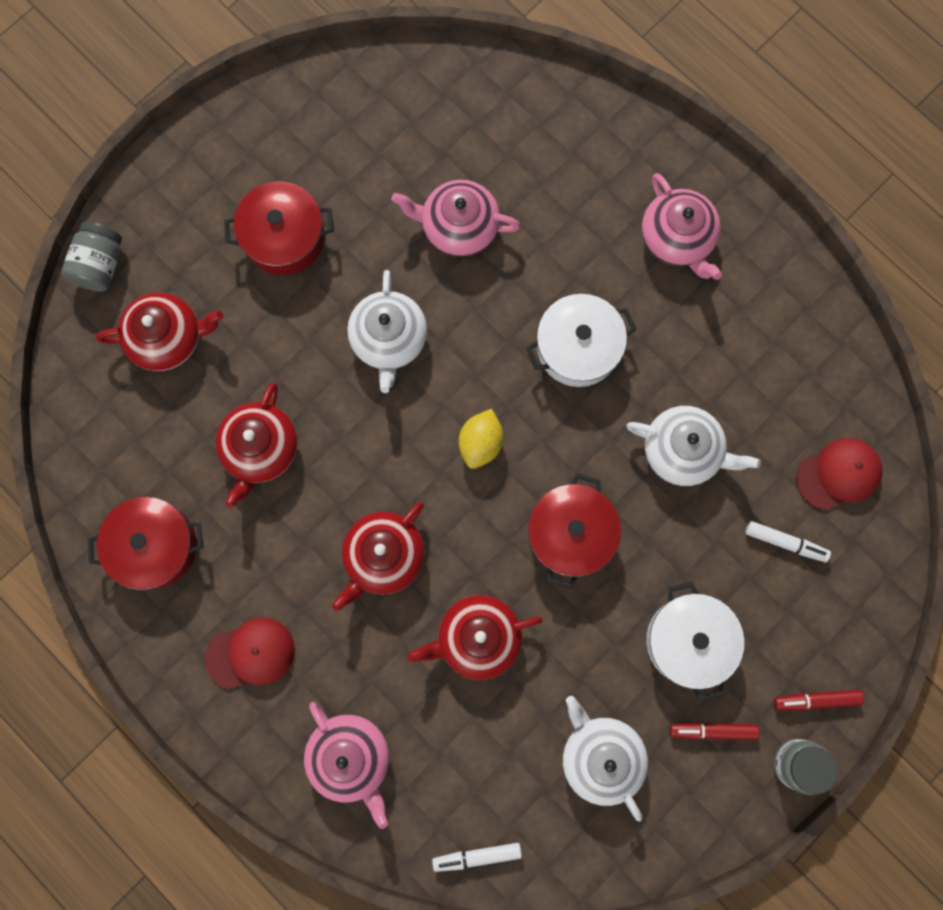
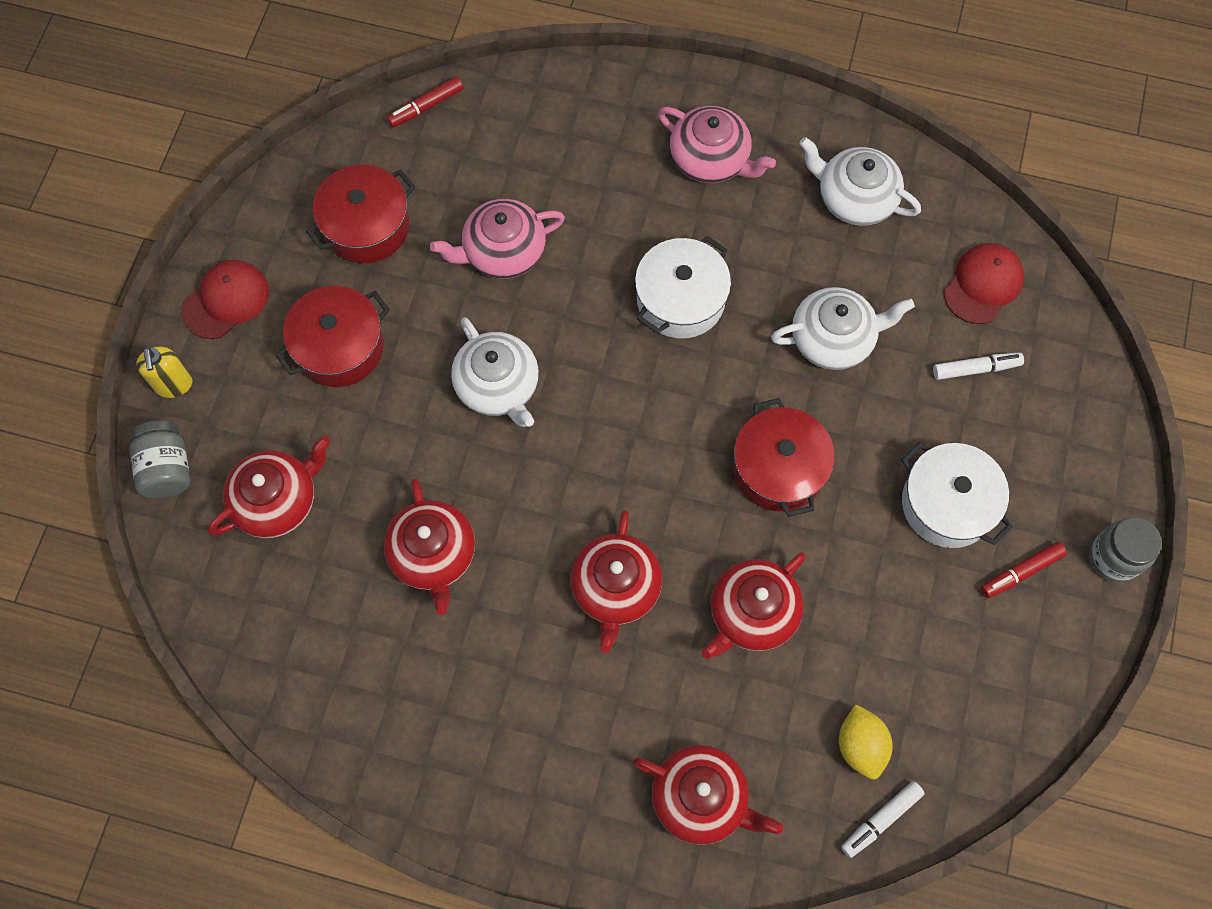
camera: 30 degrees left, 10 degrees down
(141, 198) = (174, 384): none -> yellow soap dispenser
(155, 546) = (381, 707): red pot -> red pot (366, 226)
(250, 653) = (540, 756): red cap -> red cap (226, 300)
(351, 757) = (701, 798): pink teapot -> red teapot
(480, 443) = (643, 433): yellow lemon -> yellow lemon (860, 746)
(600, 756) = (935, 656): white teapot -> white teapot (855, 198)
(816, 700) = (1094, 491): red marker -> red marker (426, 106)

